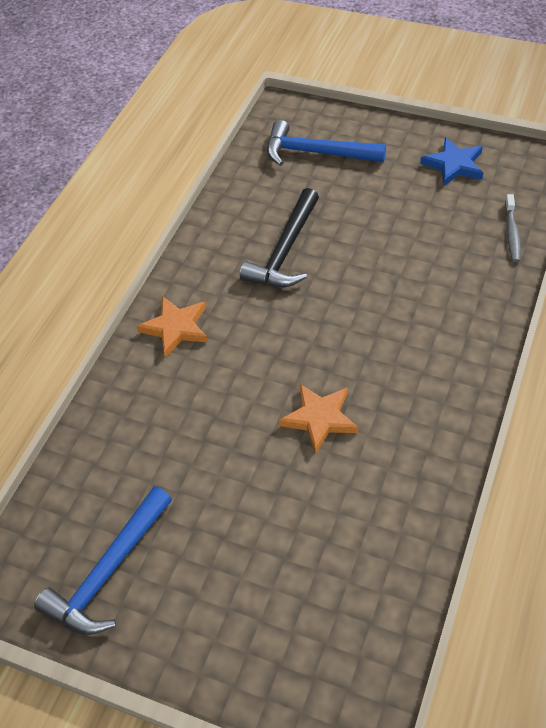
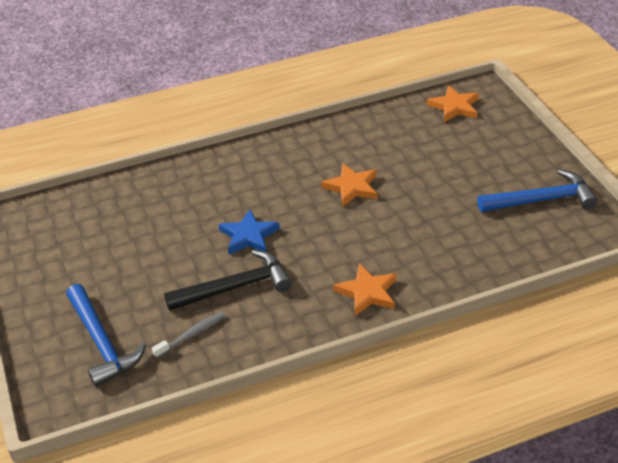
camera: 135 degrees left, 10 degrees down
(355, 651) = (454, 107): none -> orange star
(454, 165) = (49, 256): blue star -> blue star (249, 236)
(512, 233) = (105, 193): grey toothbrush -> grey toothbrush (192, 335)

